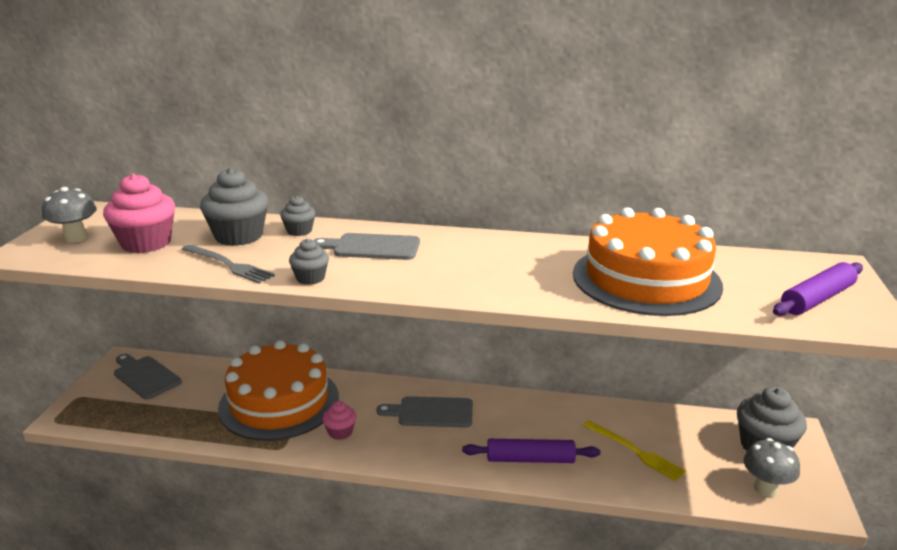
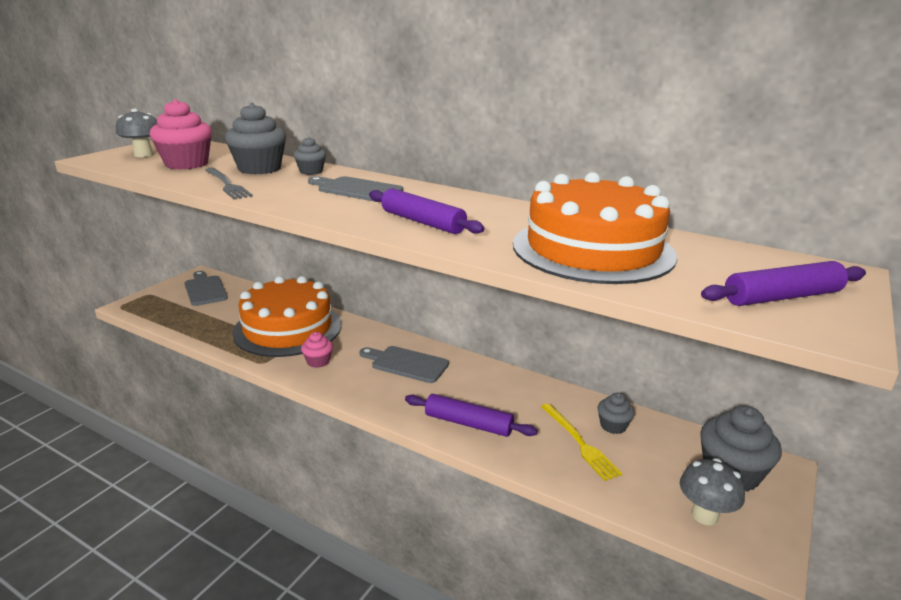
camera: 20 degrees right, 0 degrees up
(310, 278) = (278, 202): grey cupcake -> grey cupcake (613, 426)
(476, 276) = (423, 222): none -> purple rolling pin

